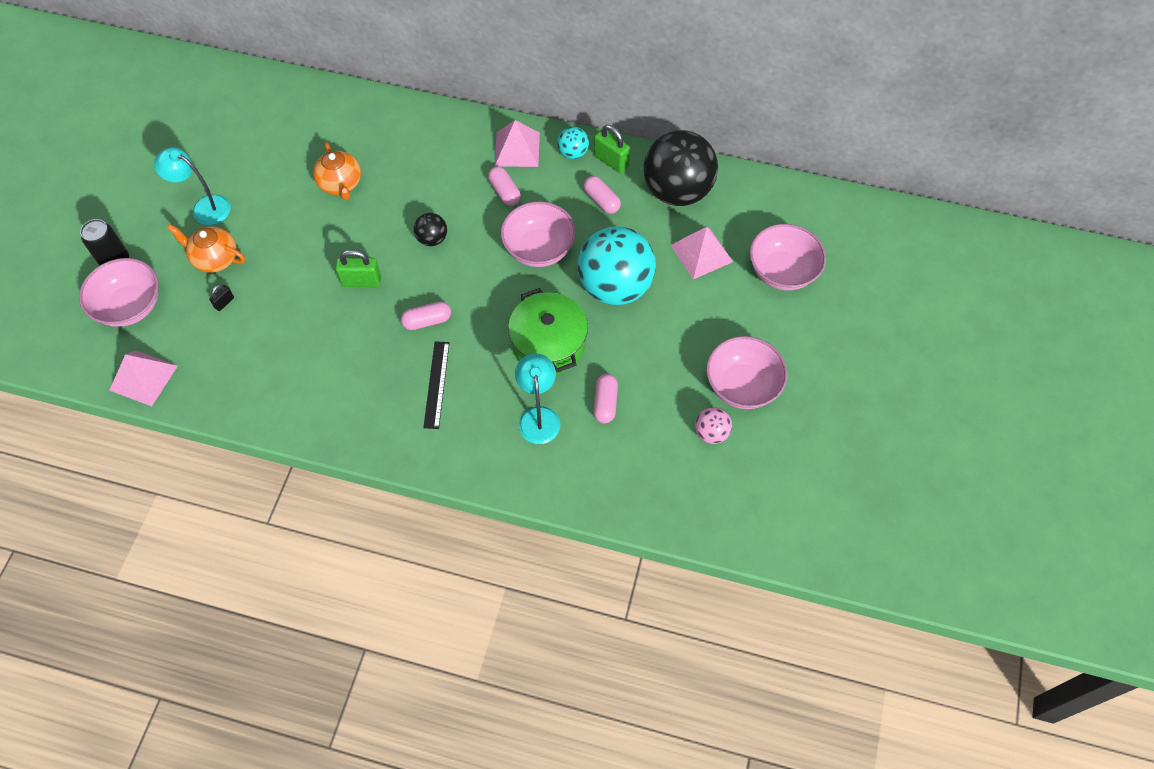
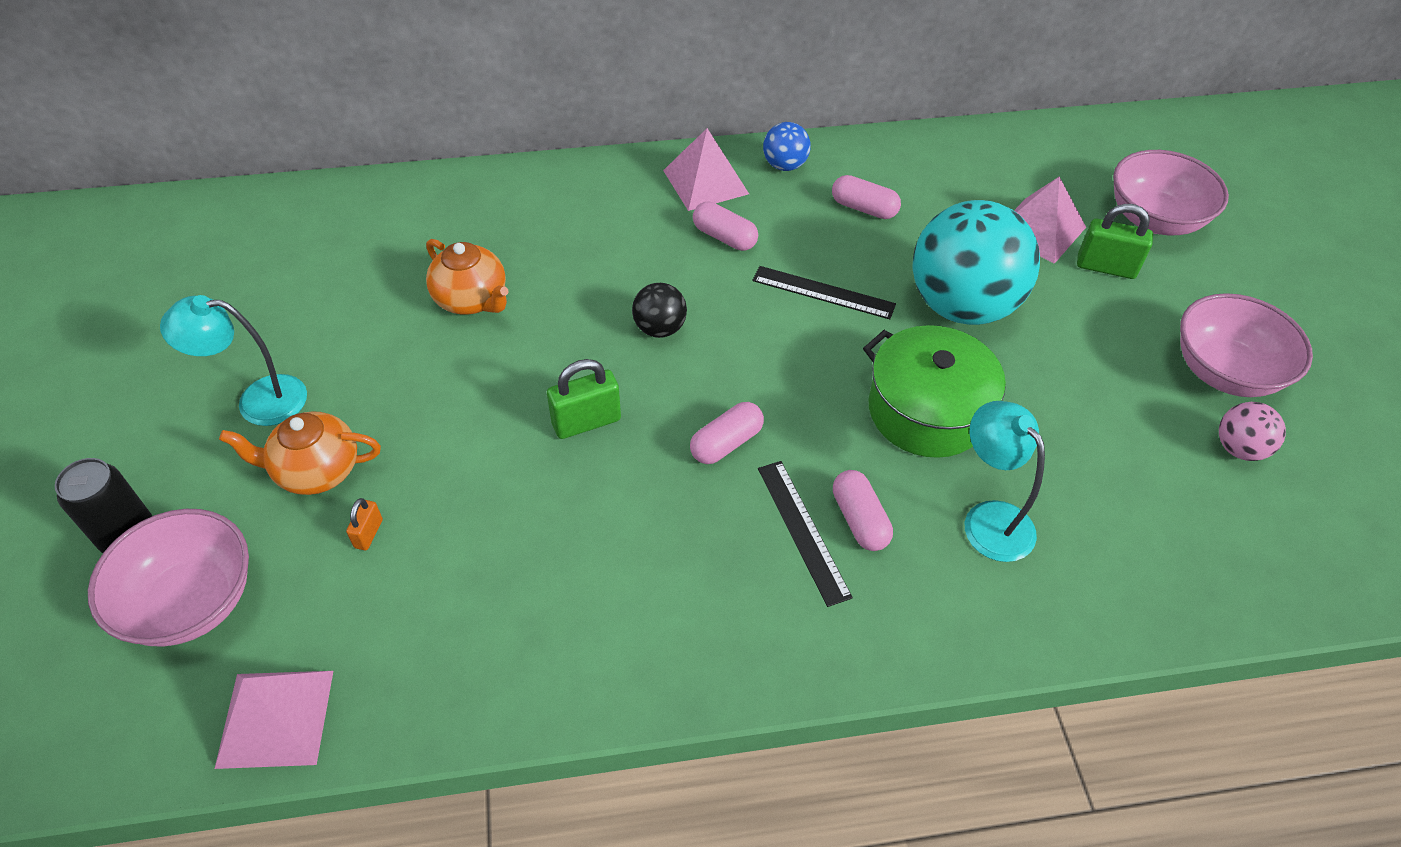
camera: 25 degrees left, 10 degrees down
(224, 302) = (368, 533): black padlock -> orange padlock
(539, 249) = (823, 292): pink bowl -> black ruler
(573, 153) = (784, 165): turquoise ball -> blue ball
(605, 403) = (1067, 463): pink capsule -> pink capsule (859, 520)
(611, 161) = (841, 160): green padlock -> green padlock (1106, 267)
(677, 191) = (952, 169): black ball -> none

